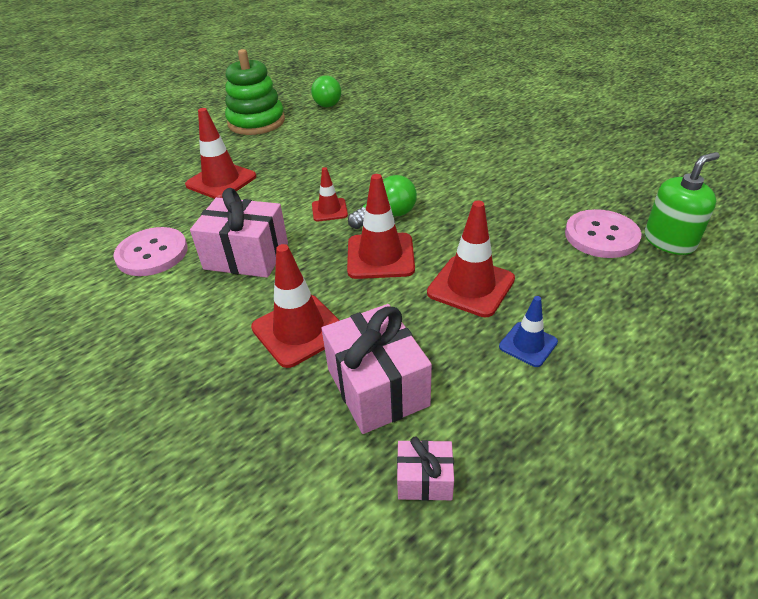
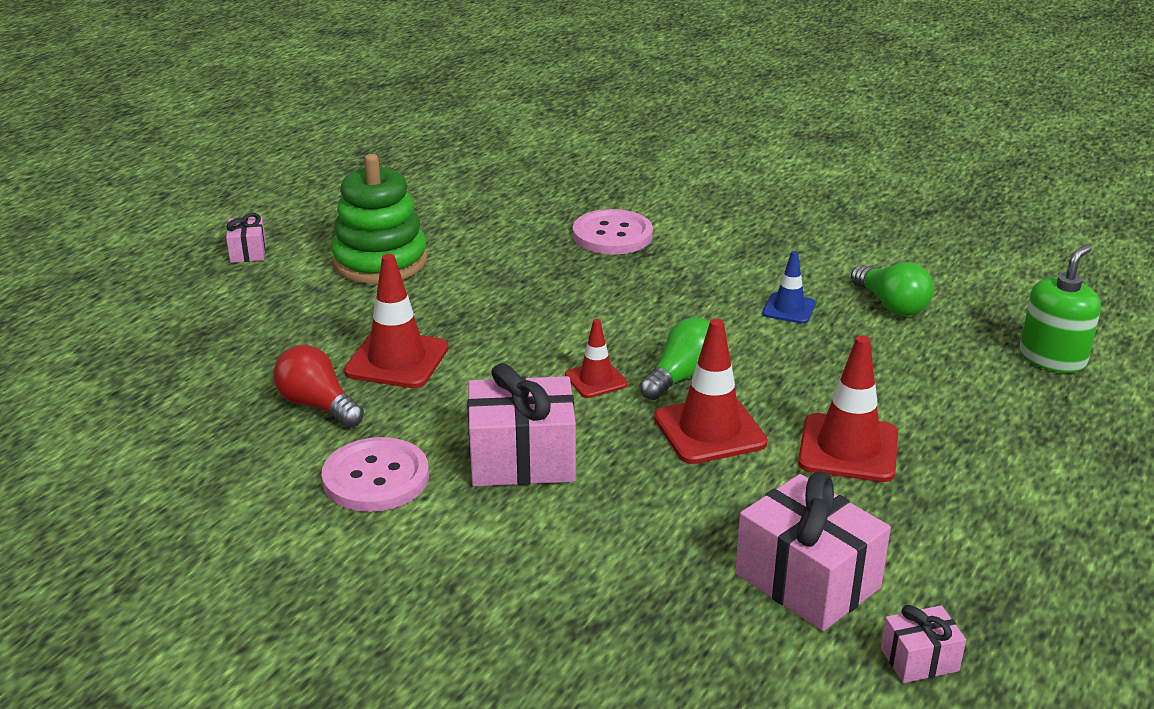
camera: 20 degrees left, 10 degrees down
(156, 202) = (317, 405): none -> red light bulb
(191, 110) = (248, 252): none -> pink gift
(299, 330) = (666, 537): red traffic cone -> none
(326, 102) = (472, 217): green light bulb -> green light bulb (891, 305)
(528, 344) = (952, 502): blue traffic cone -> blue traffic cone (789, 309)
(601, 236) = (971, 363): pink button -> pink button (612, 235)

